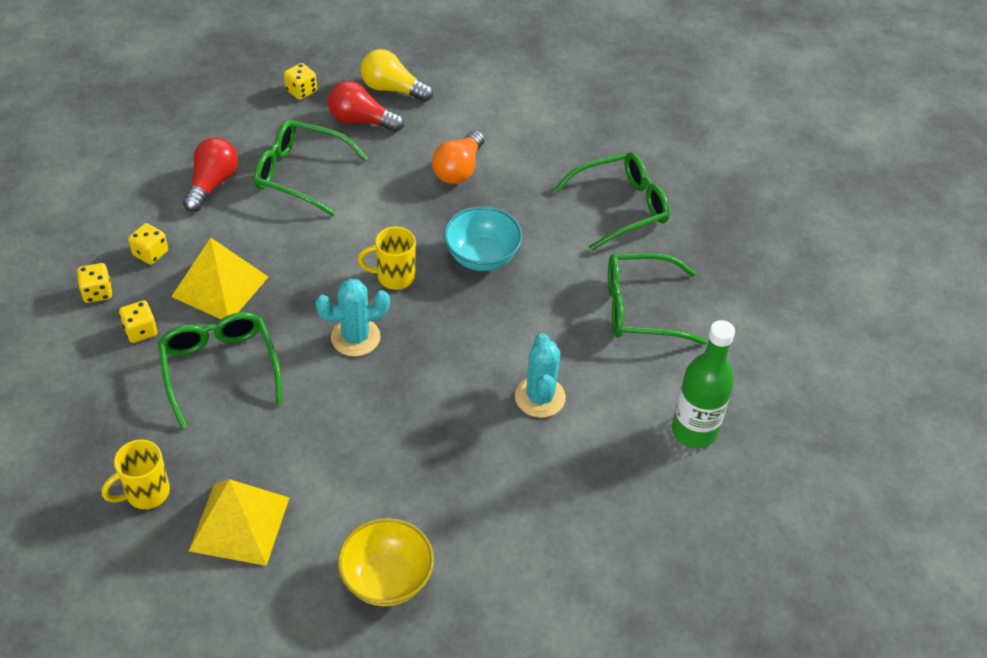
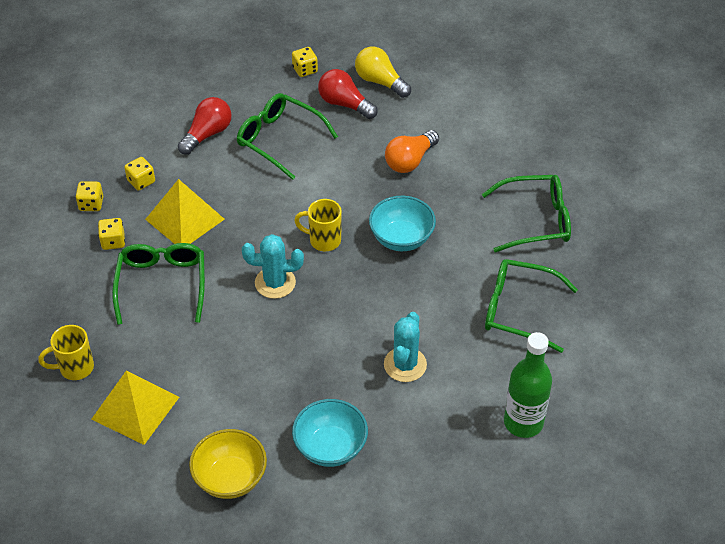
camera: 20 degrees right, 0 degrees up
(491, 512) = (330, 447): none -> turquoise bowl

